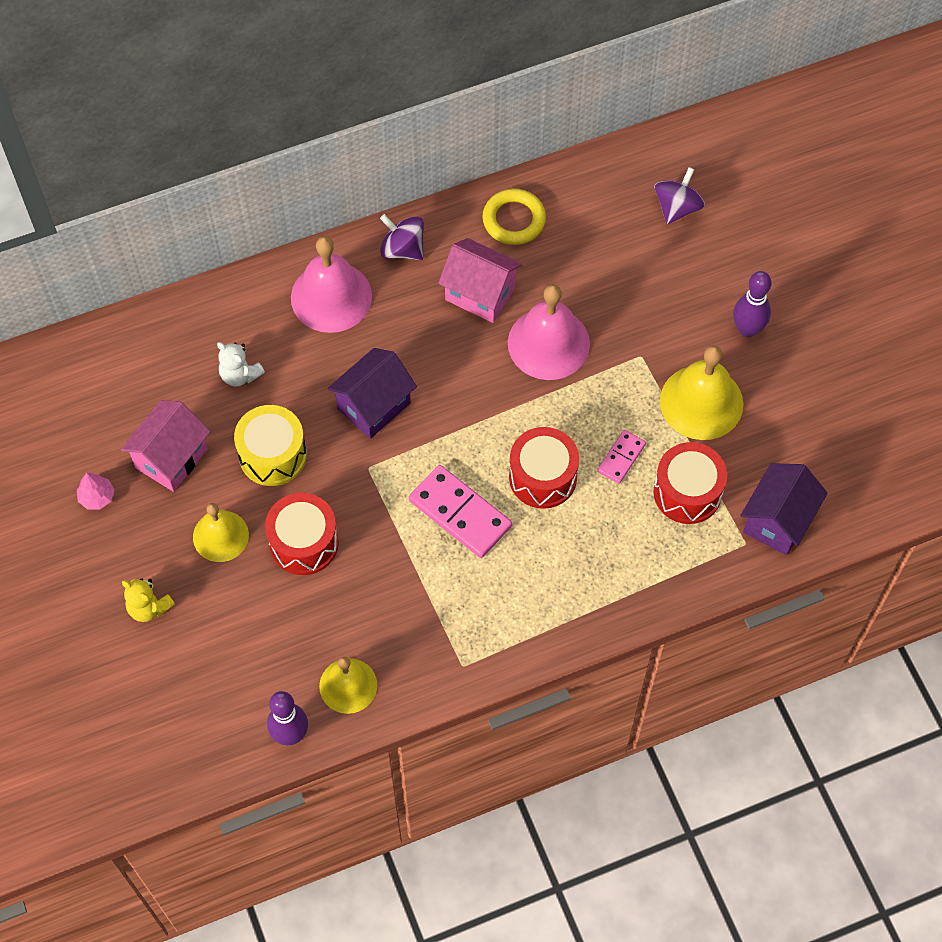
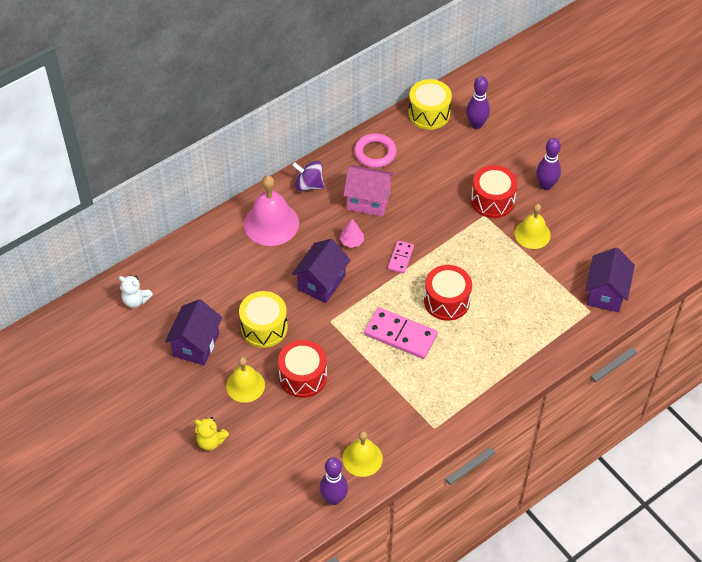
camera: 15 degrees left, 10 degrees down
(97, 497) = (152, 380): pink tree -> pink tree (352, 241)
(171, 458) = (196, 345): pink house -> purple house
(240, 375) = (226, 283): white teddy bear -> white teddy bear (136, 300)
(514, 220) = (375, 153): yellow ring -> pink ring
(548, 343) = (422, 220): pink bell -> none
(613, 174) = (429, 113): none -> yellow drum
(621, 458) = (493, 278): pink domino -> pink domino (401, 258)
(677, 207) = (476, 124): purple spinning top -> purple bowling pin
(687, 492) = (542, 289): red drum -> red drum (492, 200)
(701, 402) = (532, 234): yellow bell -> yellow bell, size x0.65

